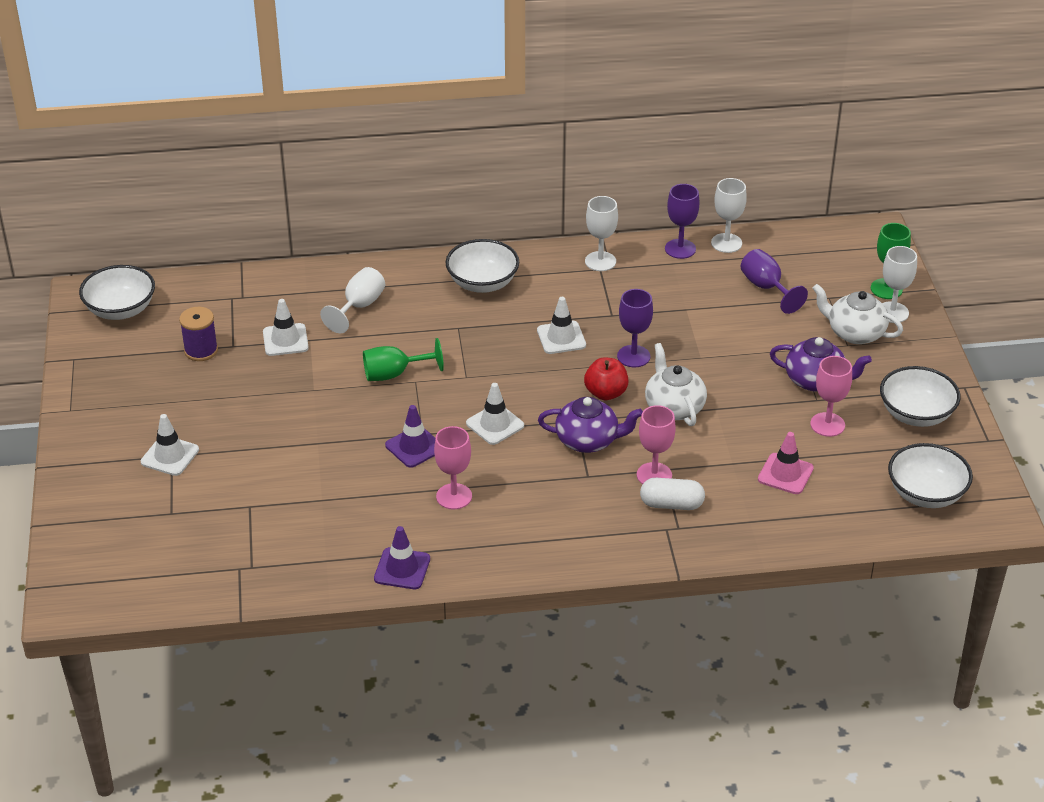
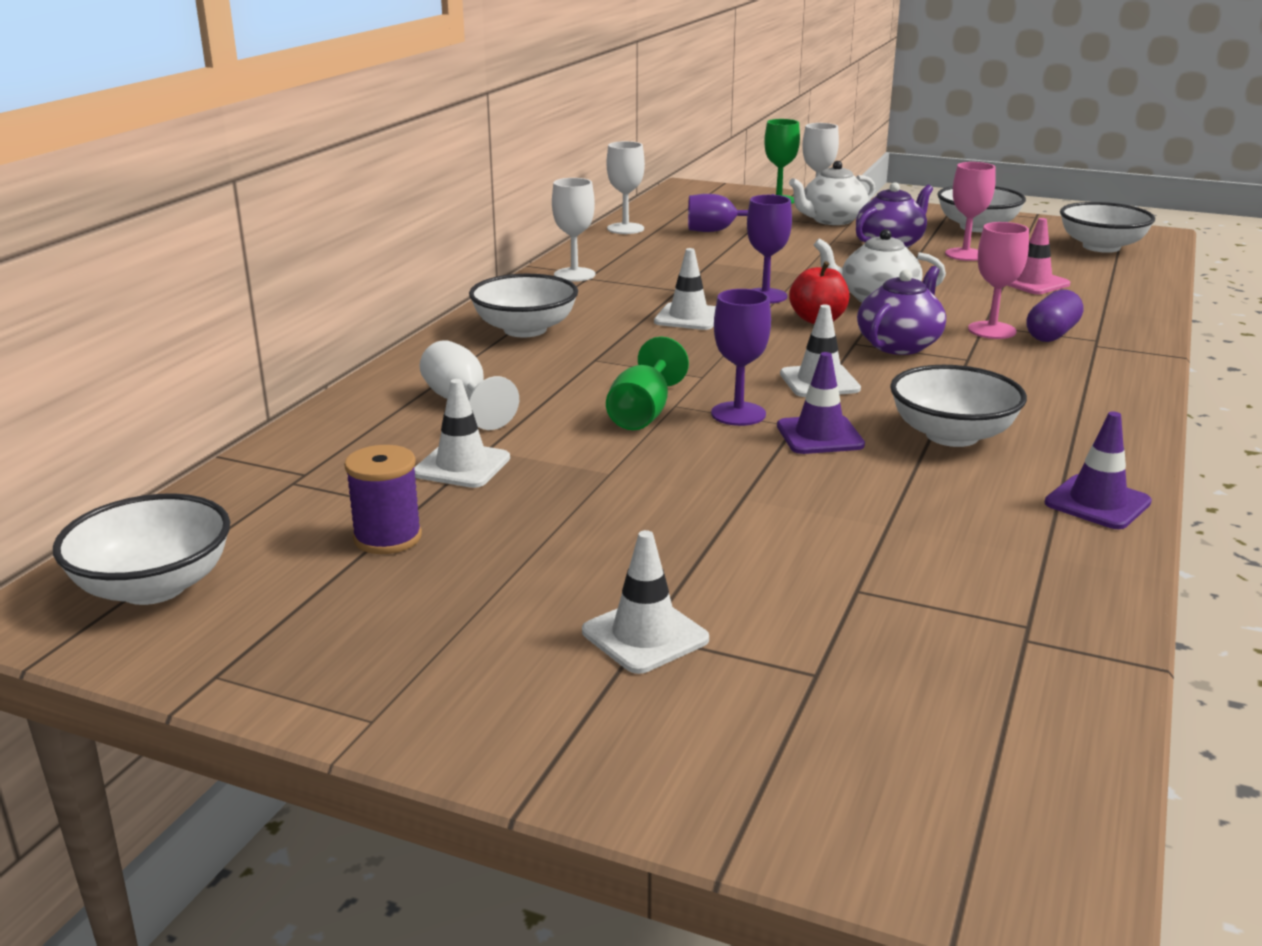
camera: 60 degrees left, 15 degrees down
(454, 496) = (952, 435): pink goblet -> white bowl
(671, 504) = (1052, 334): white capsule -> purple capsule
(680, 249) = (606, 244): purple goblet -> purple goblet (738, 414)

